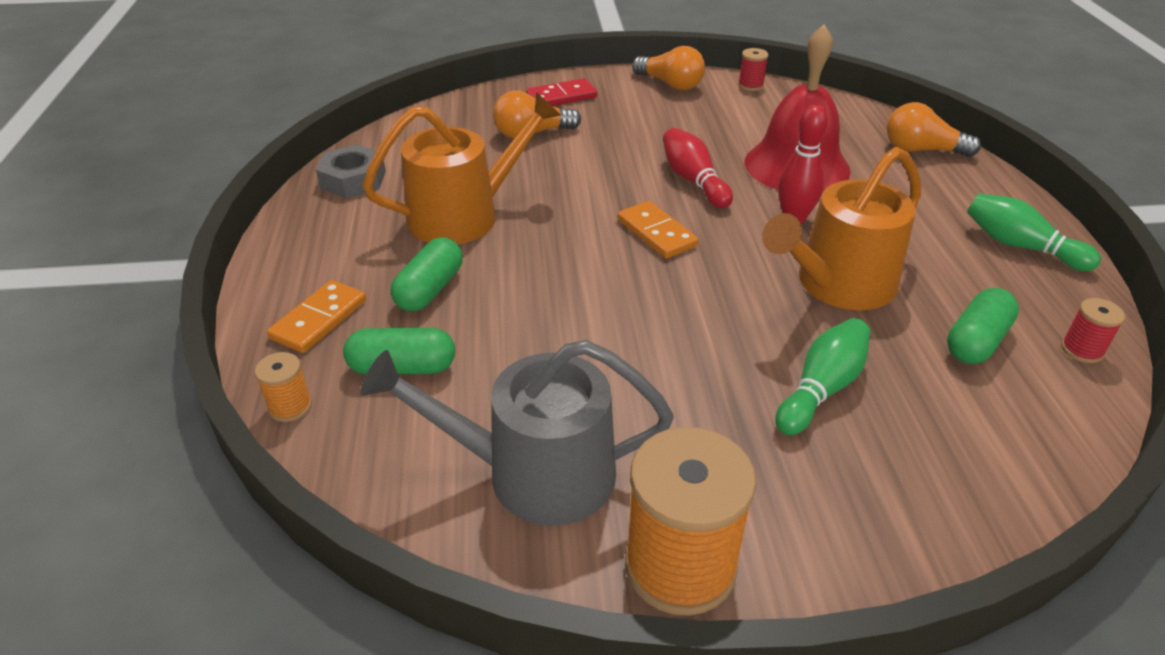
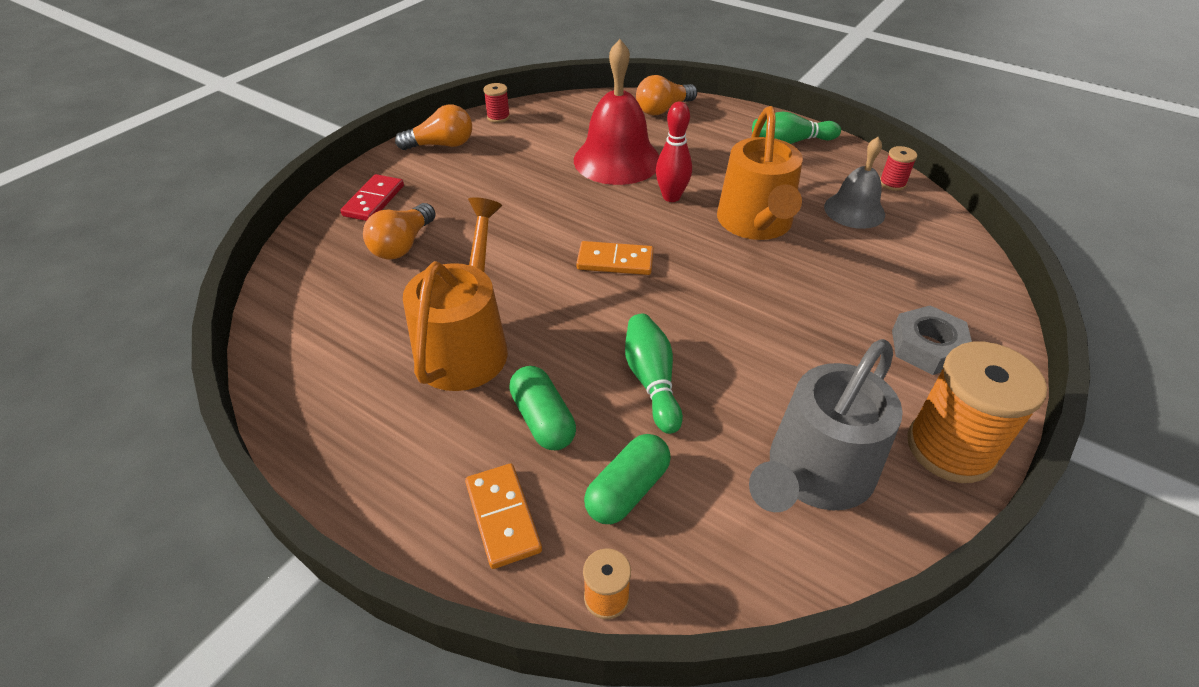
camera: 50 degrees left, 5 degrees up
(353, 180) = (312, 386): grey nut -> grey nut (927, 347)
(693, 180) = (576, 209): red bowling pin -> none
(821, 389) = (843, 291): green bowling pin -> green bowling pin (651, 381)
(976, 341) = (854, 210): green capsule -> grey bell

